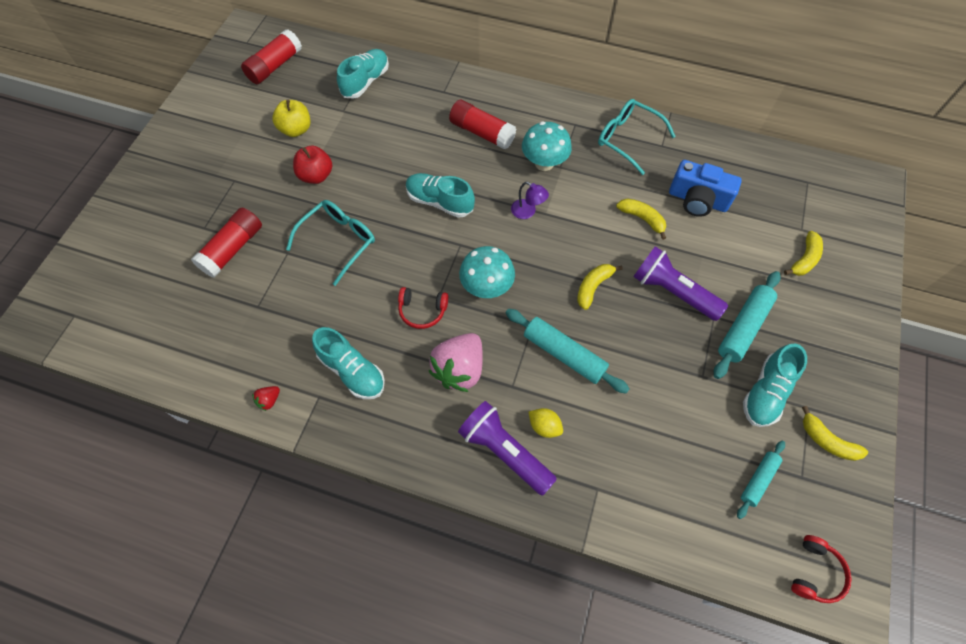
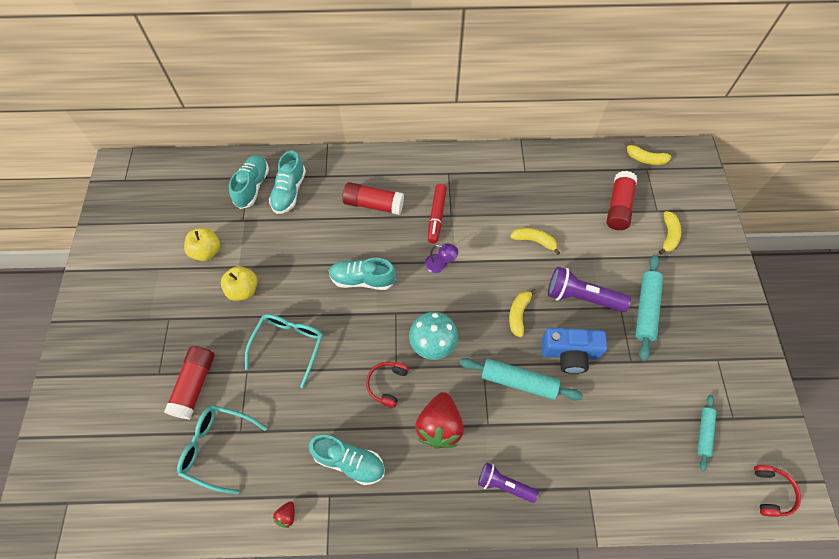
camera: 20 degrees left, 0 degrees up
(275, 66) = (162, 195): red glue stick -> red glue stick (618, 206)
(316, 176) = (243, 290): red apple -> yellow apple
(422, 311) = (387, 384): red headphones -> red headphones turned 120 degrees clockwise
(459, 369) = (439, 426): pink strawberry -> red strawberry
(504, 451) = (504, 485): purple flashlight -> purple flashlight, size x0.65
(544, 163) = (436, 216): turquoise mushroom -> red marker
(544, 426) = (527, 450): yellow lemon -> none
(627, 139) = (496, 174): turquoise glasses -> turquoise glasses (217, 447)
(697, 200) = (570, 211): blue camera -> blue camera (569, 353)
(766, 392) = (682, 358): turquoise shoe -> turquoise shoe (289, 192)
(827, 441) = (740, 381): yellow banana -> yellow banana (645, 159)

